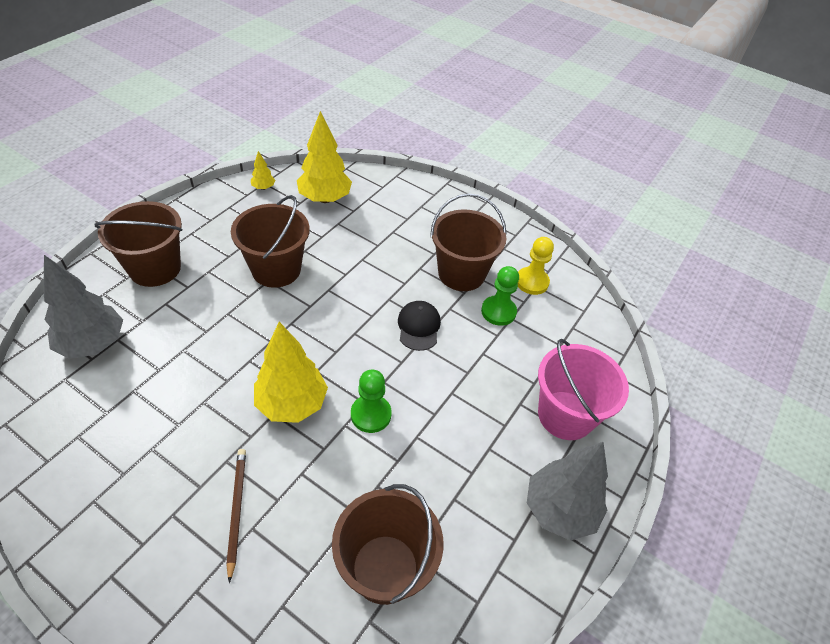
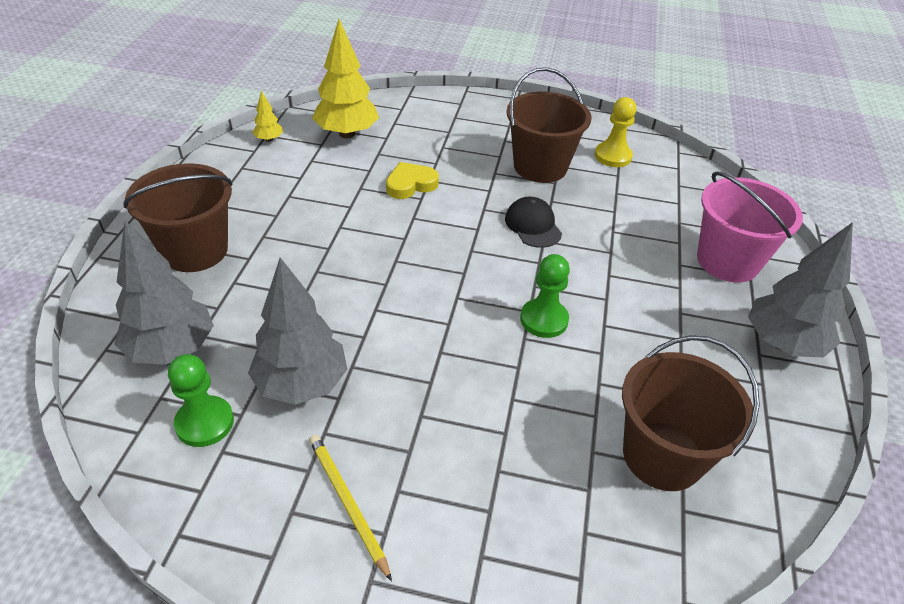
camera: 20 degrees left, 5 degrees down
(132, 510) = (347, 503): none -> yellow pencil
(160, 404) = (301, 384): none -> grey tree
(236, 510) = (468, 459): brown pencil -> none
(276, 269) = (341, 214): brown bucket -> none
(292, 403) = (453, 336): yellow tree -> none
(345, 259) = (410, 184): none -> yellow heart
(498, 312) = (600, 190): green pawn -> green pawn (205, 423)

